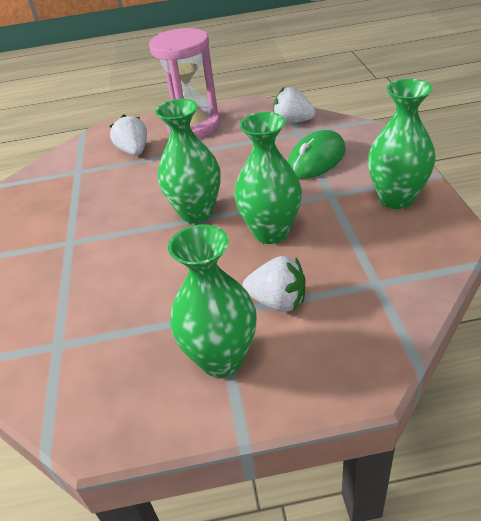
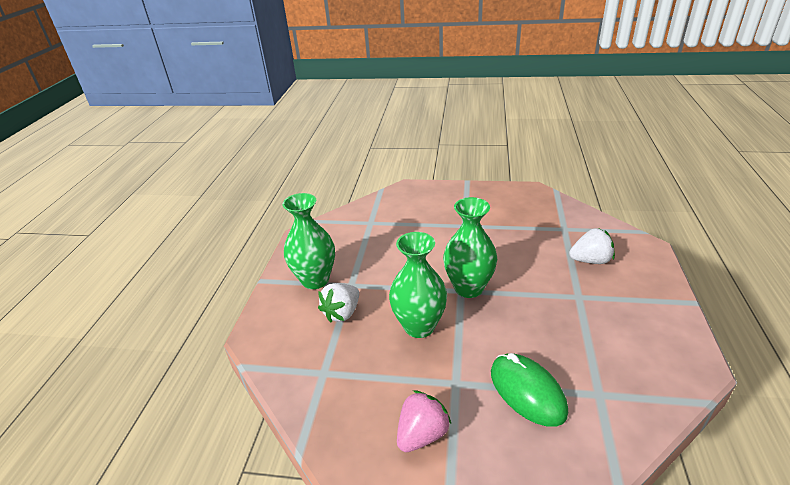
camera: 105 degrees right, 5 degrees down
(193, 126) = (637, 306): pink hourglass -> none
(292, 122) = (631, 396): white strawberry -> none
(396, 198) = (422, 434): green vase -> pink strawberry

